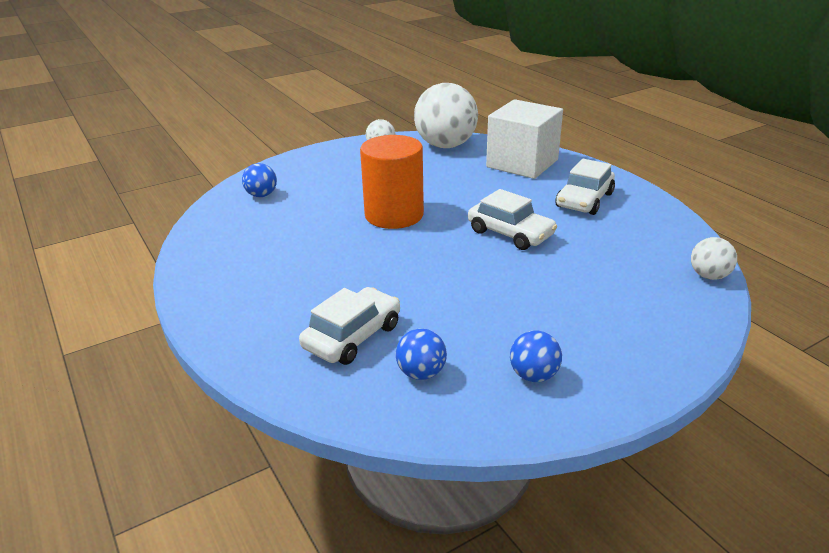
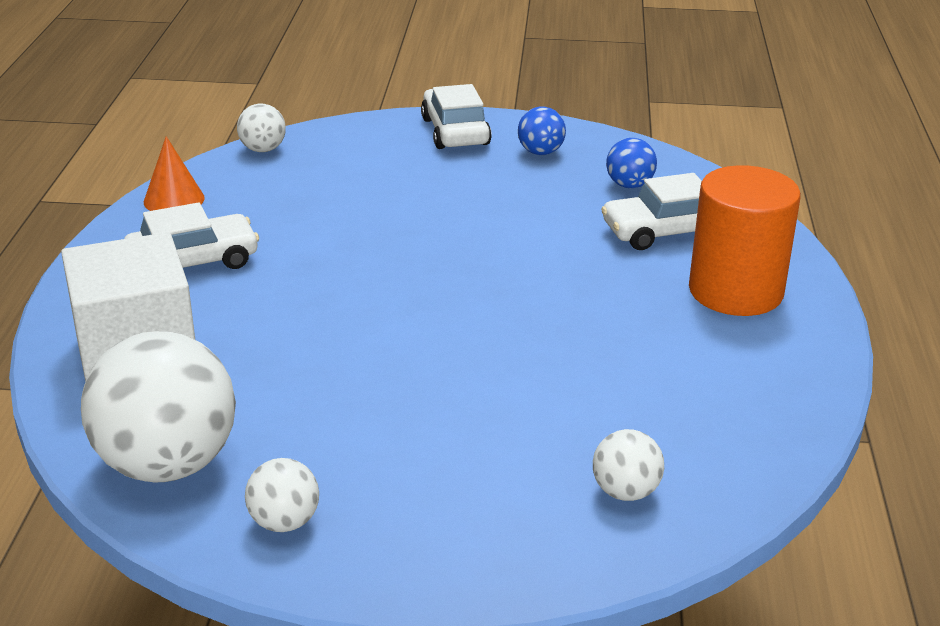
camera: 145 degrees left, 0 degrees up
(261, 195) = (625, 492): blue ball -> white ball
(394, 215) = (459, 349): orange cylinder -> orange cylinder (735, 291)
(510, 233) = (358, 260): white car -> white car (455, 131)
(669, 222) = (174, 199): none -> orange cone

